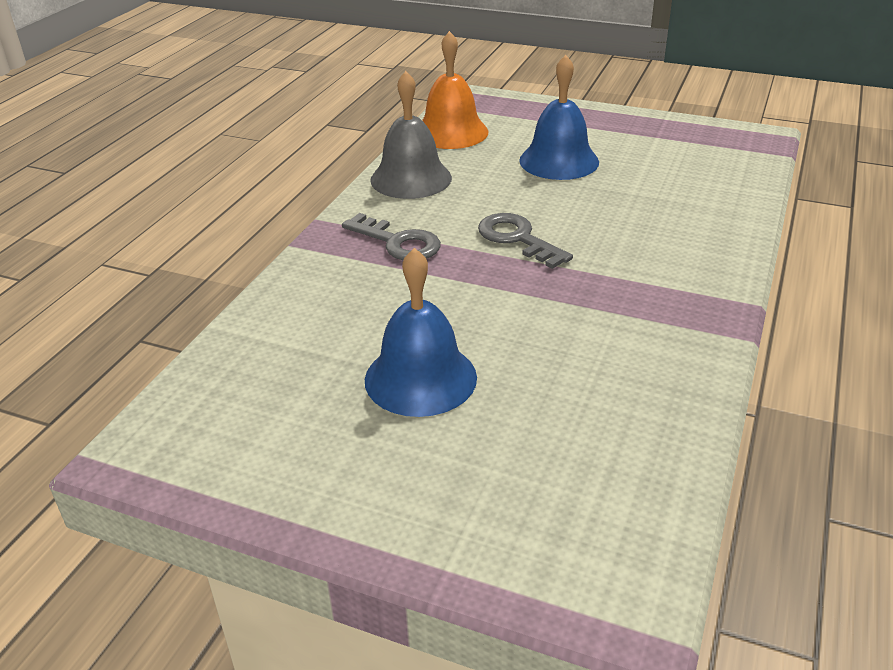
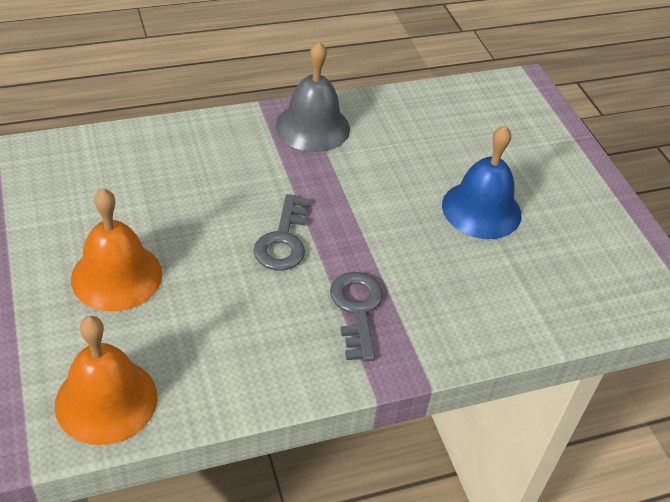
camera: 135 degrees left, 10 degrees up
(411, 178) = (242, 369): grey bell -> grey bell (312, 127)
(559, 161) = (116, 276): blue bell -> orange bell

